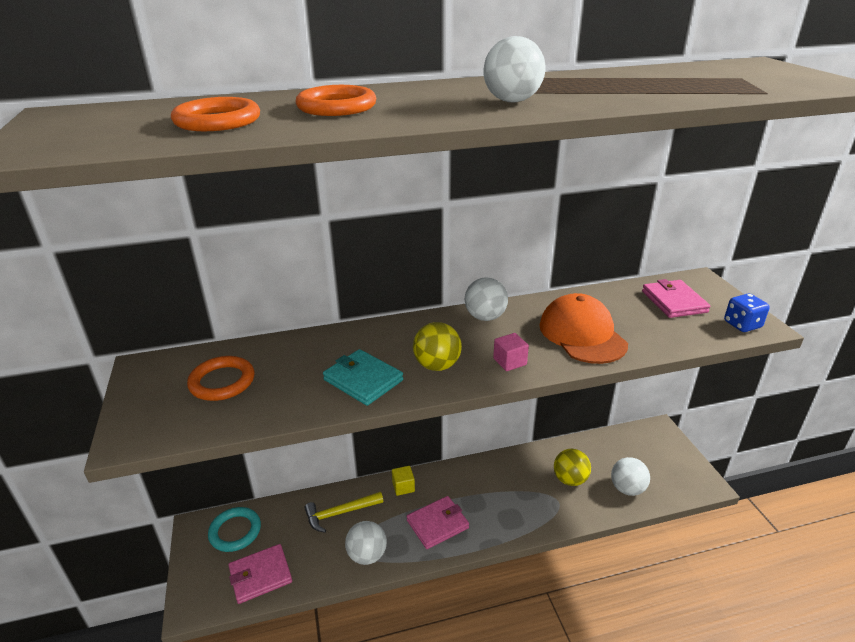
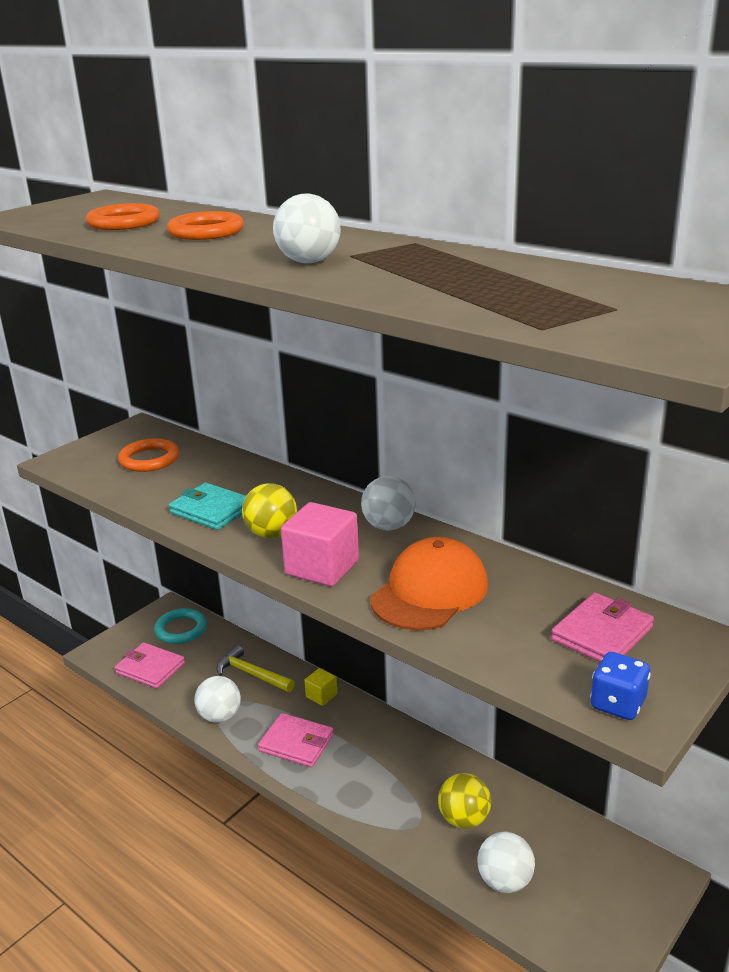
camera: 55 degrees right, 5 degrees down
(363, 380) = (211, 510): turquoise wallet -> turquoise wallet turned 60 degrees counterclockwise
(509, 362) = (322, 567): pink cube -> pink cube, size x1.86

